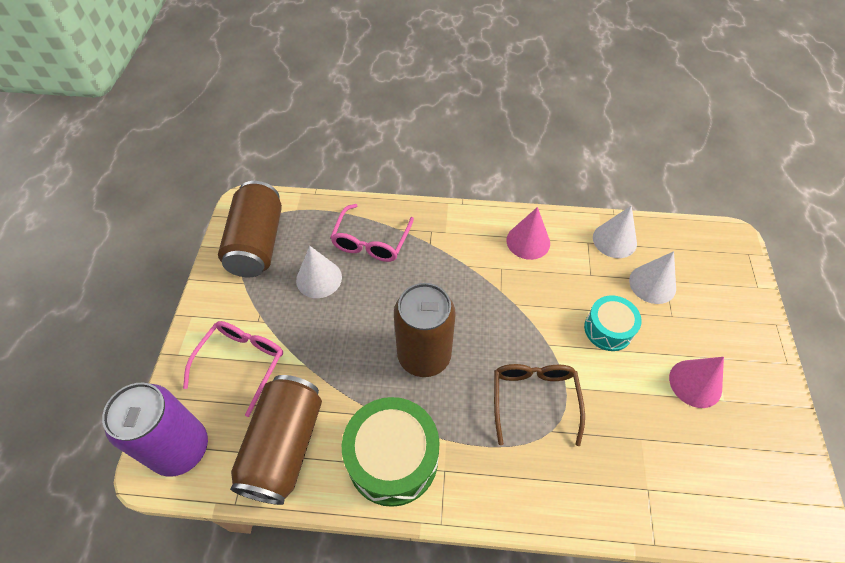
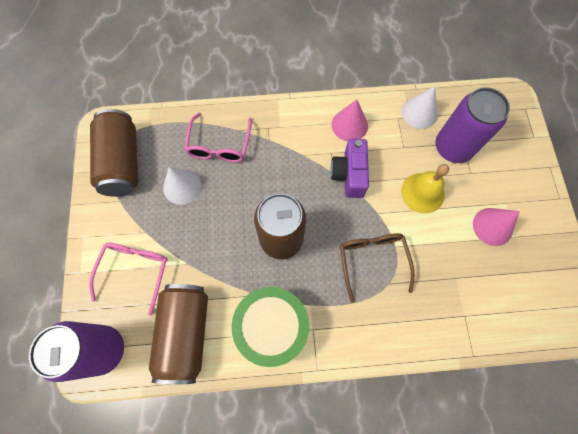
camera: 10 degrees left, 15 degrees up
(519, 295) = (349, 174): none -> purple camera
(608, 329) = (422, 192): turquoise drum -> yellow bell
(652, 284) = (453, 147): white cone -> purple can

